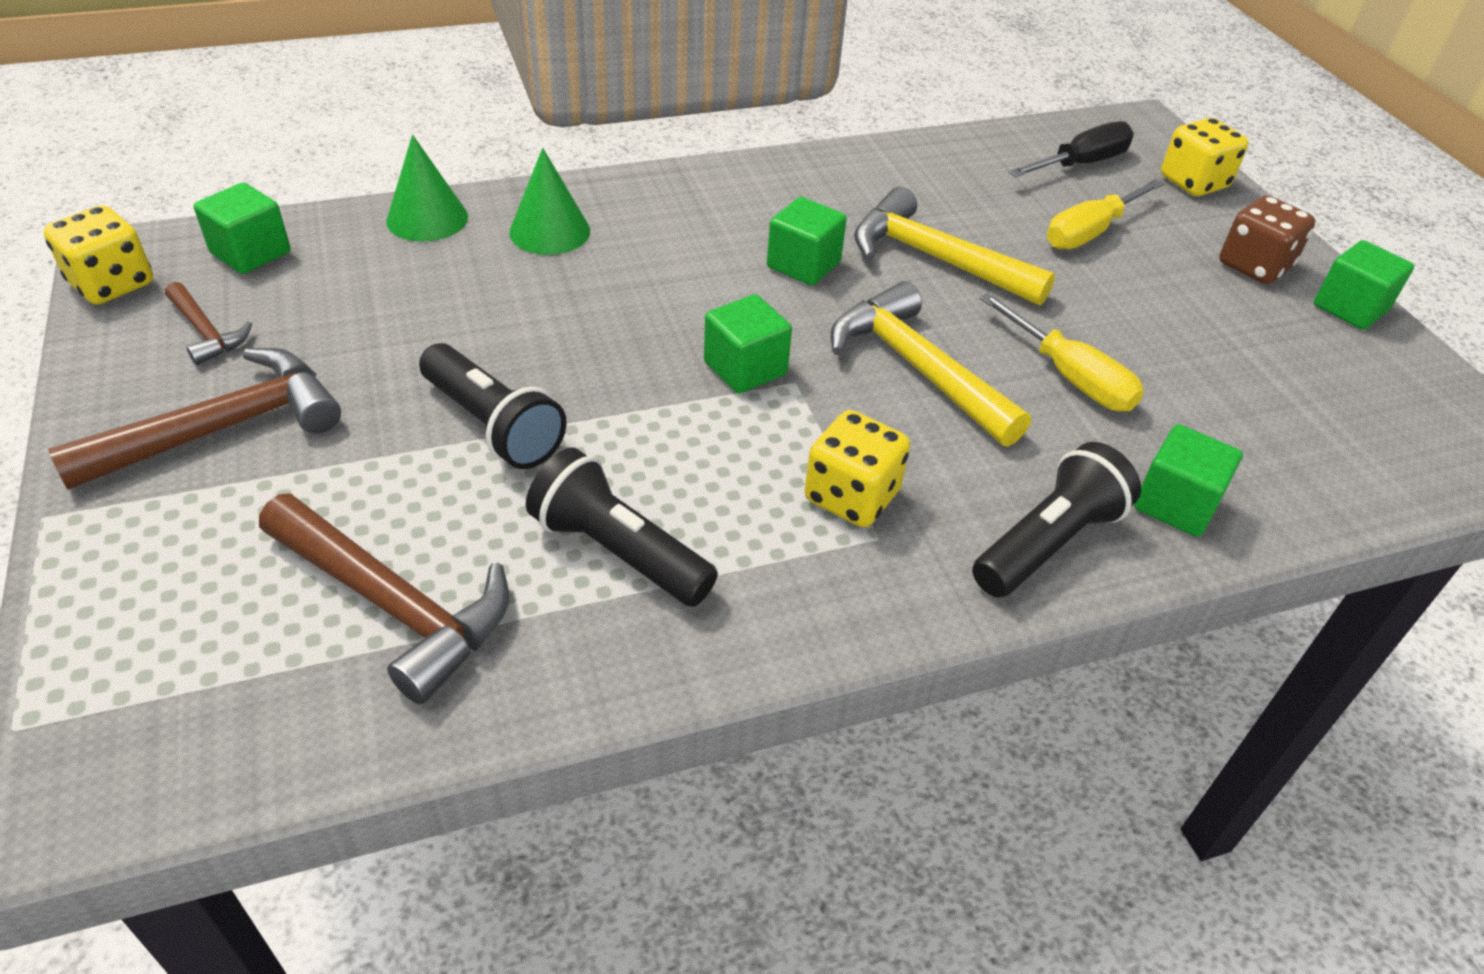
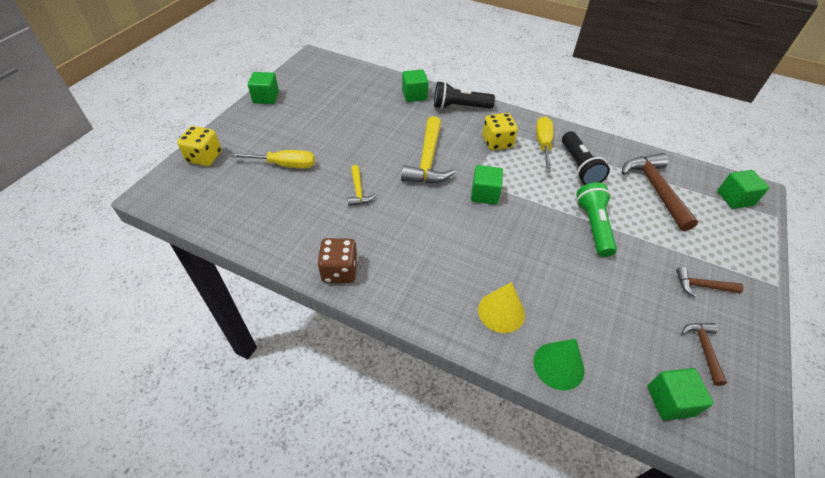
camera: 135 degrees left, 5 degrees up
(112, 284) = (756, 424): yellow dice -> none
(224, 428) = (701, 286): brown hammer -> brown hammer, size x0.53
(493, 426) = (593, 226): black flashlight -> green flashlight
(550, 231) = (501, 312): green cone -> yellow cone
(803, 265) = (411, 220): green cube -> green cube (734, 198)
(934, 259) = (358, 191): yellow hammer -> yellow hammer, size x0.53
(1069, 376) = (385, 132): yellow screwdriver -> yellow screwdriver (543, 145)
(1080, 164) = (223, 192): black screwdriver -> none
(1254, 266) = (261, 122): brown dice -> brown dice (339, 271)

